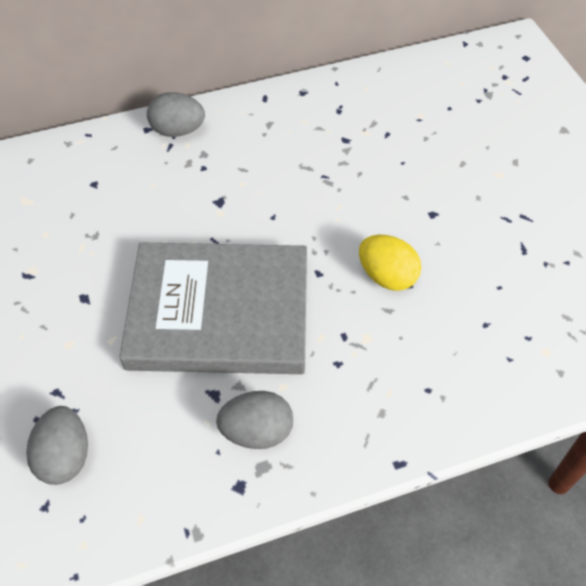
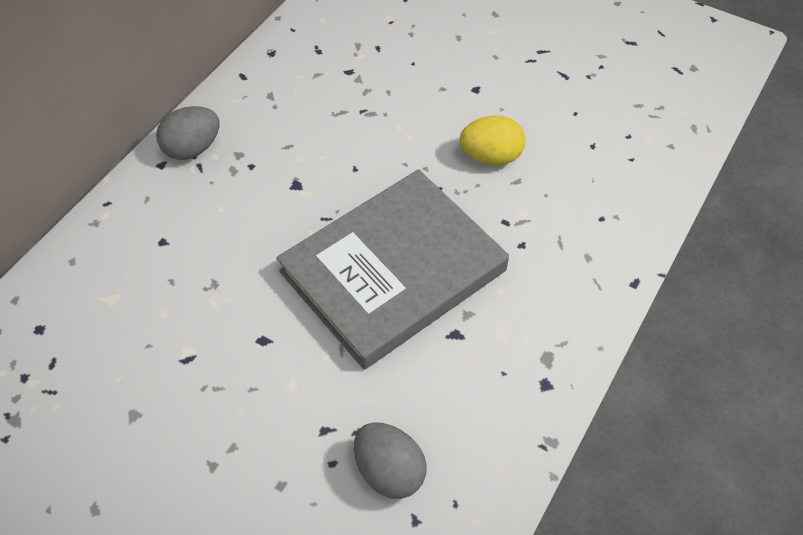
camera: 40 degrees left, 0 degrees up
(257, 431) = (516, 336): grey egg -> none

